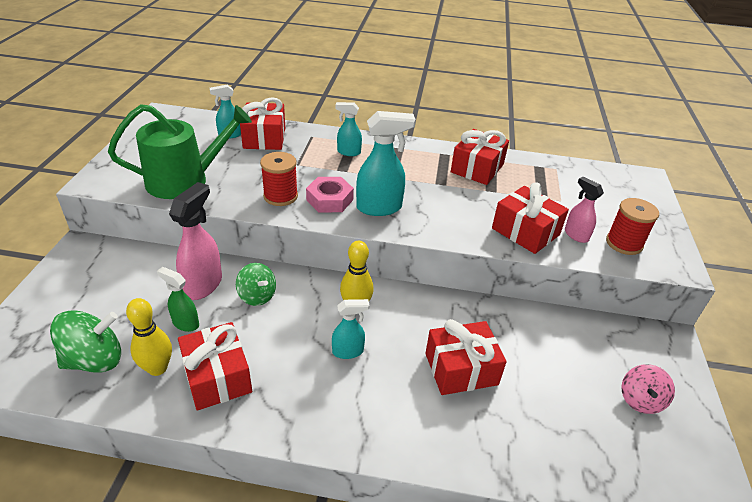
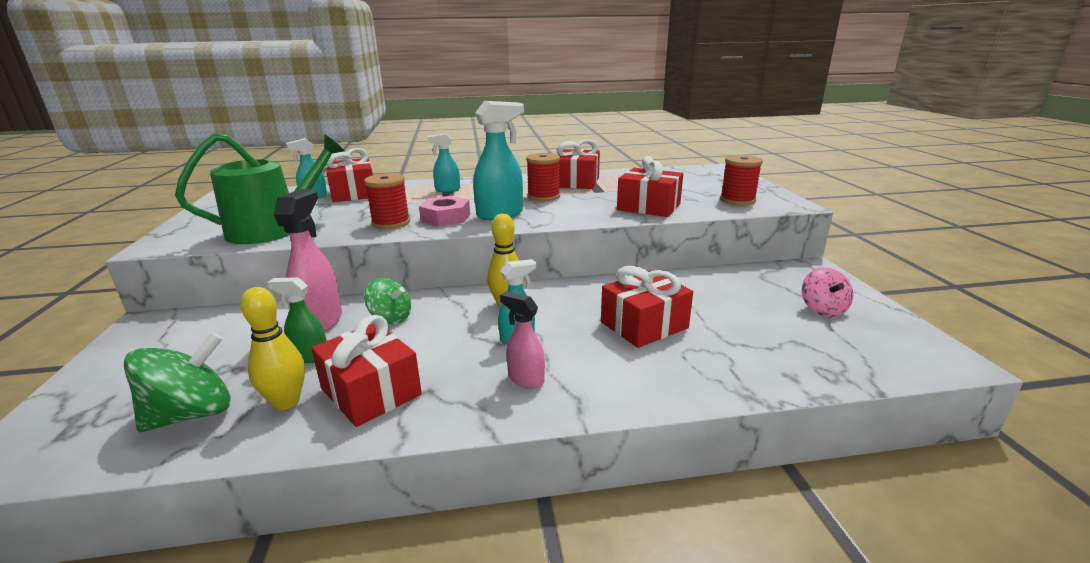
camera: 15 degrees left, 15 degrees down
(432, 186) = (543, 196): none -> red spool
(576, 235) = (693, 202): pink spray bottle -> pink spray bottle (525, 379)

